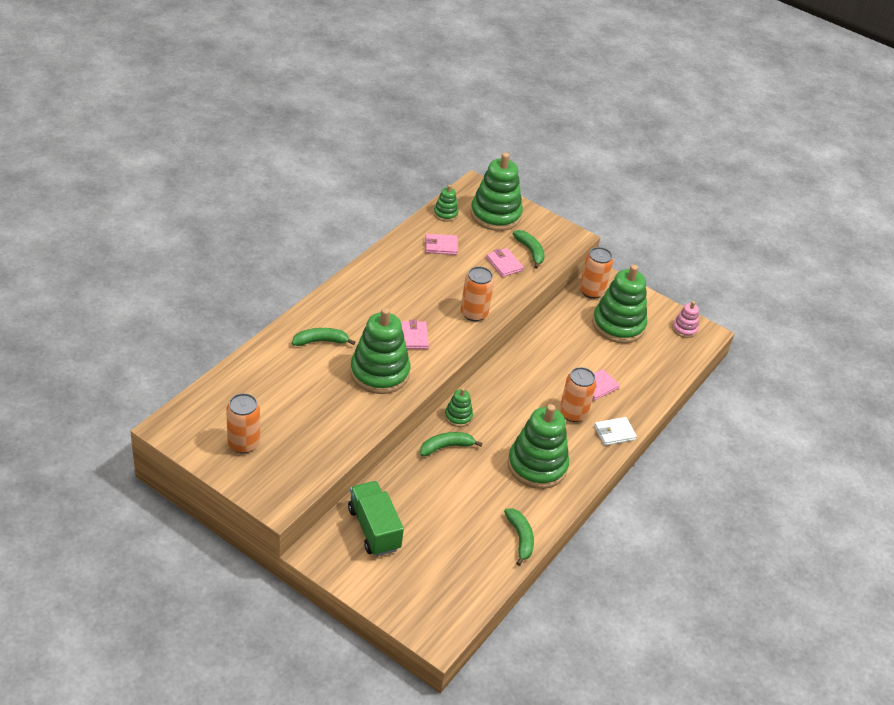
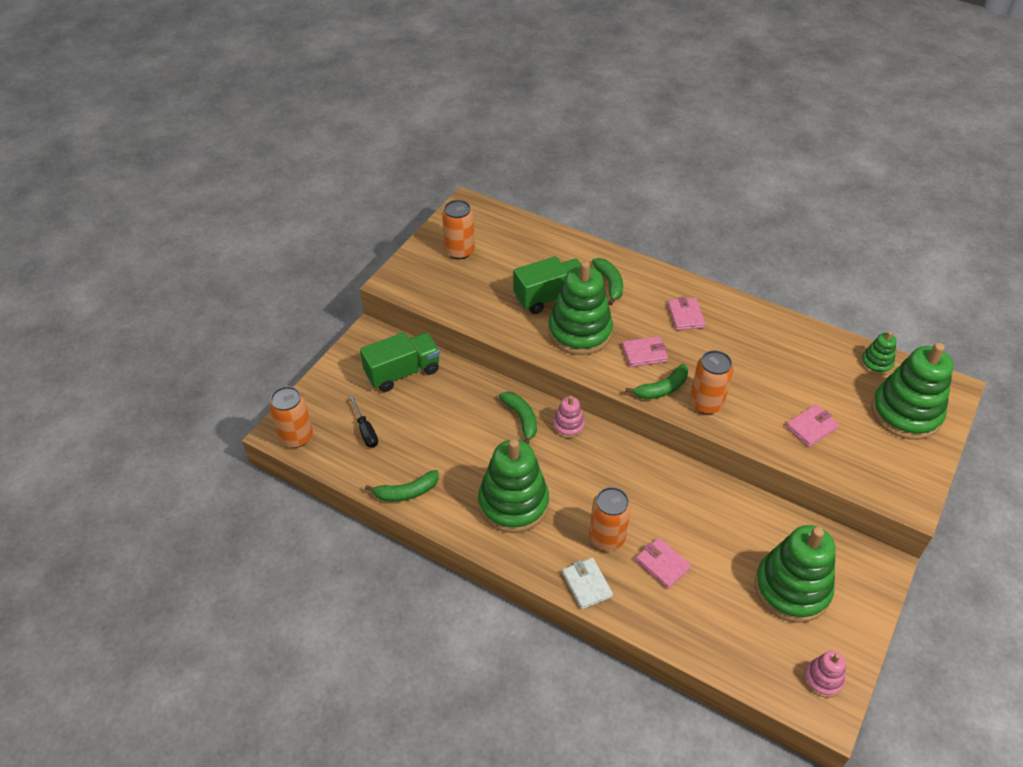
camera: 90 degrees right, 5 degrees up
(329, 385) = (550, 297): none -> green truck
(441, 246) = (811, 364): pink wallet -> pink wallet (685, 316)
(445, 564) = (365, 430): none -> black screwdriver
(458, 416) = (568, 426): green stacking toy -> pink stacking toy
(530, 251) = (852, 454): green banana -> green banana (662, 389)
(591, 291) = (845, 554): orange can -> orange can (296, 437)

